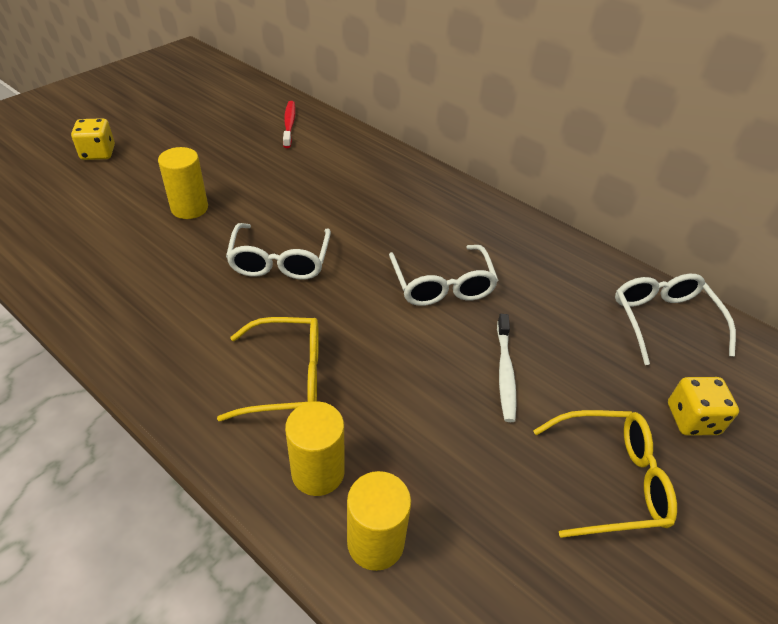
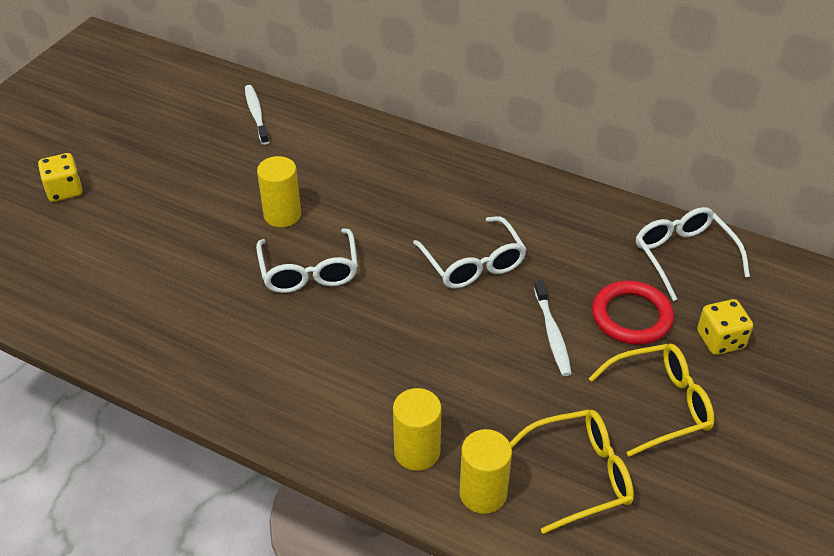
camera: 10 degrees left, 0 degrees up
(189, 208) = (193, 234): yellow cylinder -> yellow cylinder (282, 215)
(287, 377) = (360, 379): yellow glasses -> yellow glasses (581, 475)
(289, 124) = (256, 114): red toothbrush -> white toothbrush
(595, 372) = (631, 316): none -> red ring

